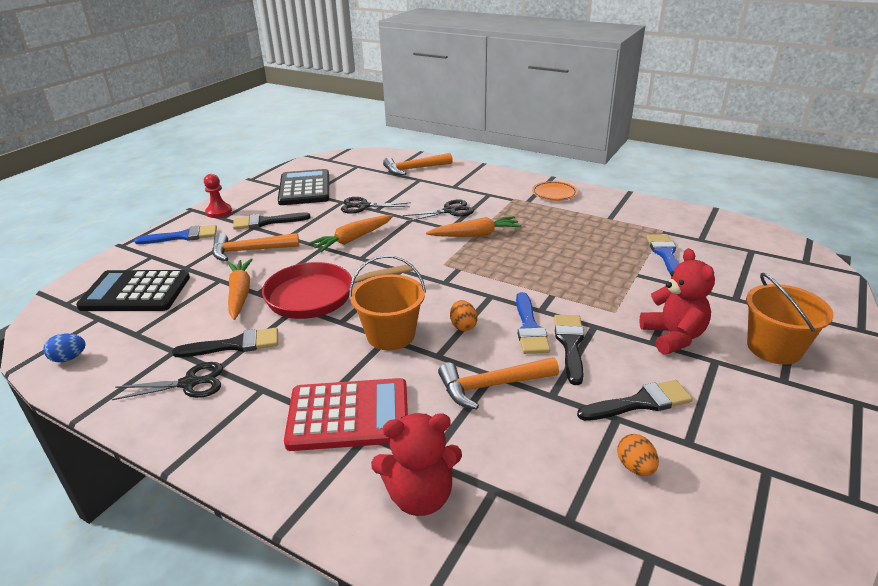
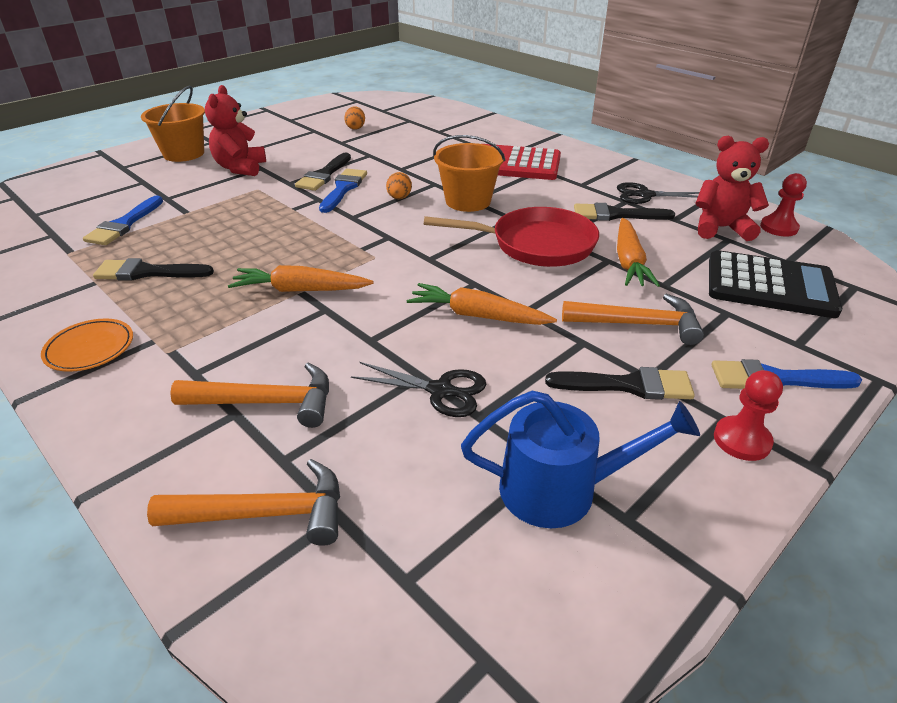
camera: 165 degrees left, 5 degrees up
(69, 358) = (779, 228): blue egg -> red pawn
(304, 188) = (560, 489): black calculator -> blue watering can
(353, 239) = (478, 316): orange carrot -> orange carrot turned 135 degrees counterclockwise
(420, 496) = (480, 134): red teddy bear -> red teddy bear (721, 228)
(450, 211) = (297, 344): black scissors -> none
(491, 385) = (406, 163): orange hammer -> orange hammer (266, 402)
(640, 402) = (317, 145): black brush -> black brush (147, 272)

